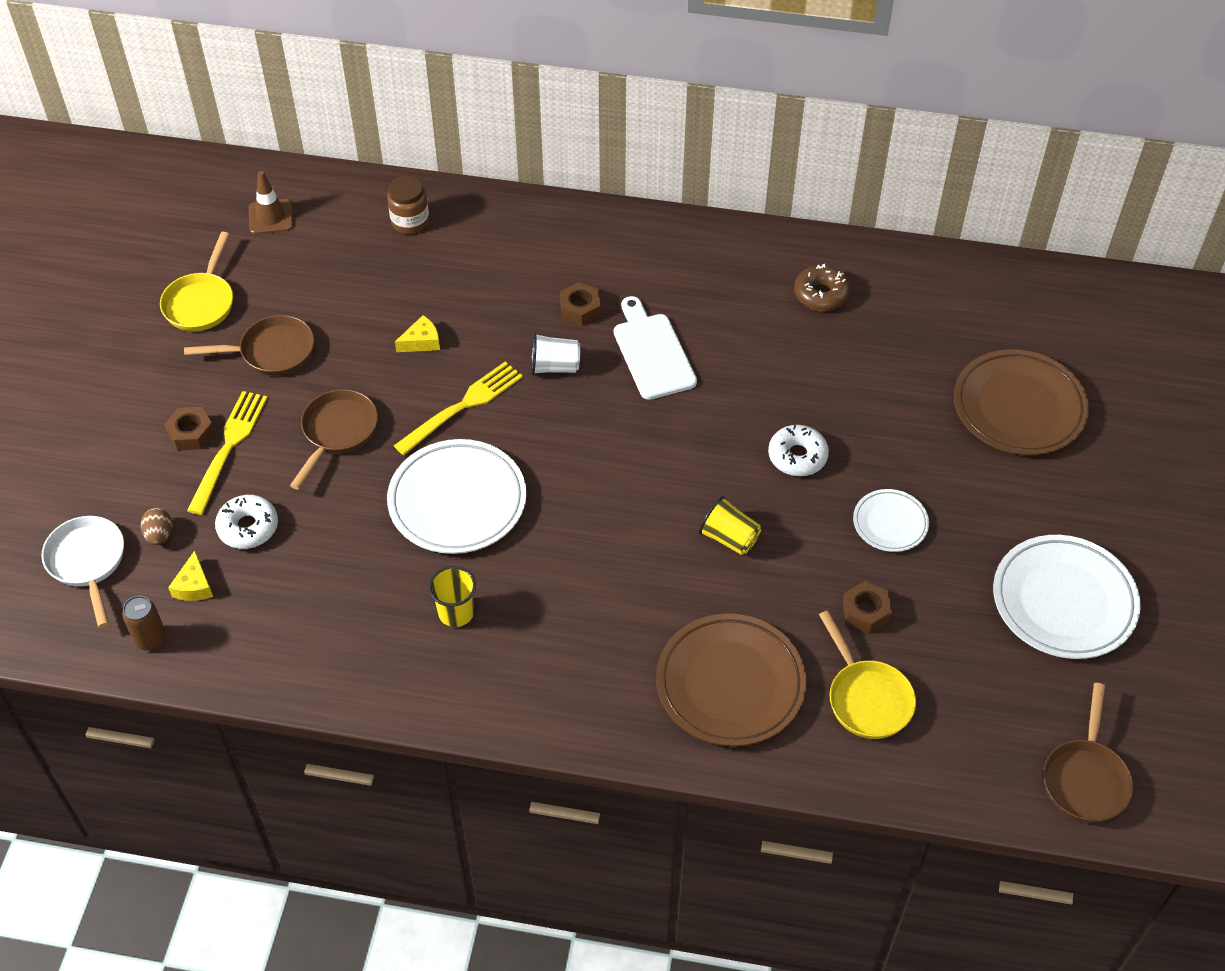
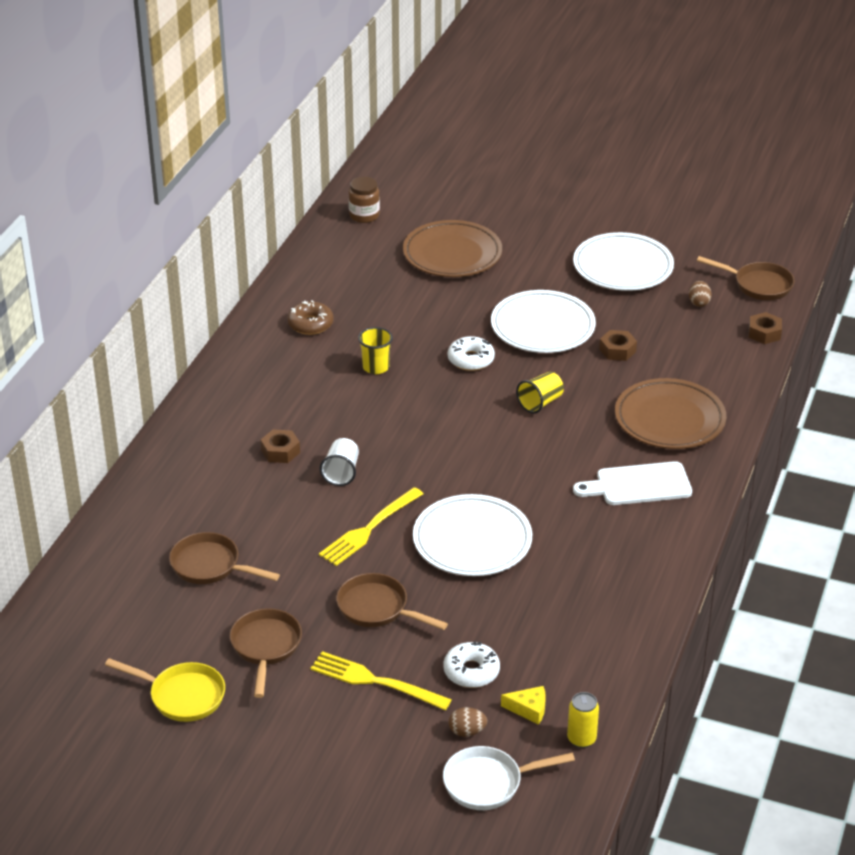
camera: 80 degrees left, 15 degrees down
(151, 639) = (581, 739): brown can -> yellow can
(191, 433) = (351, 707): brown nut -> brown nut (764, 333)
(271, 217) = (82, 640): brown traffic cone -> none
(386, 287) = (210, 566): none -> brown pan
(410, 222) = (131, 544): brown jar -> brown jar (364, 215)
(421, 342) = (286, 548): yellow cheese -> none
(456, 613) = (584, 551): yellow cup -> yellow cup (376, 367)
(463, 406) = (369, 529): yellow fork -> yellow fork turned 105 degrees counterclockwise
(652, 352) = (343, 417): white cutting board -> white cutting board (638, 485)
(866, 698) = (688, 361): yellow pan -> none
(890, 523) = (542, 327): white plate -> white plate, size x1.85
(1011, 702) = (699, 302): none -> brown egg

